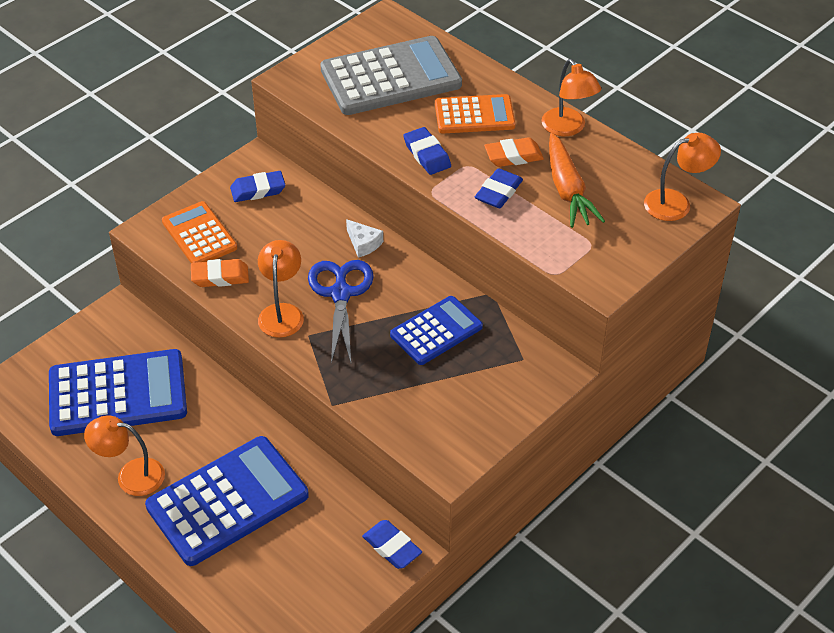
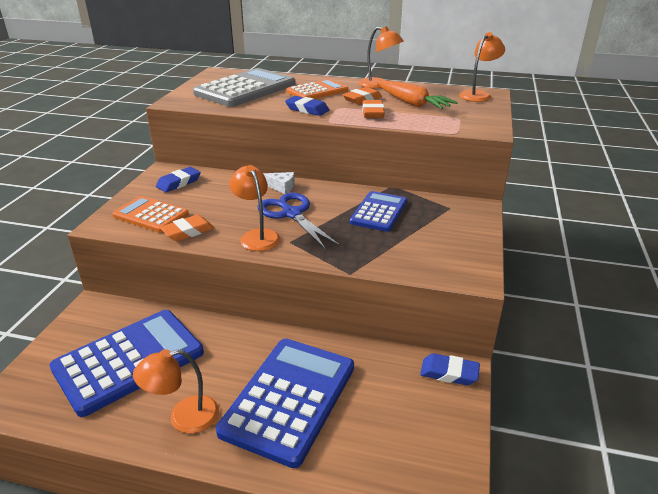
camera: 30 degrees left, 15 degrees down
(498, 192) = (373, 113): blue eraser -> orange eraser

